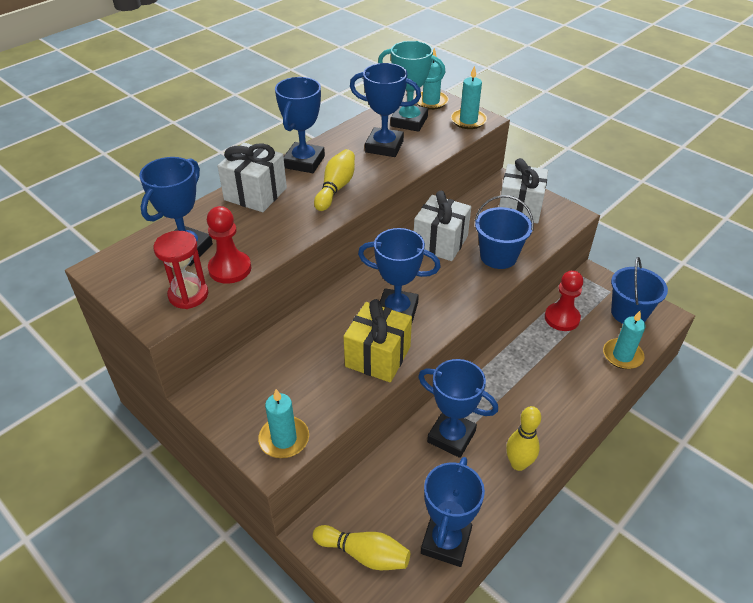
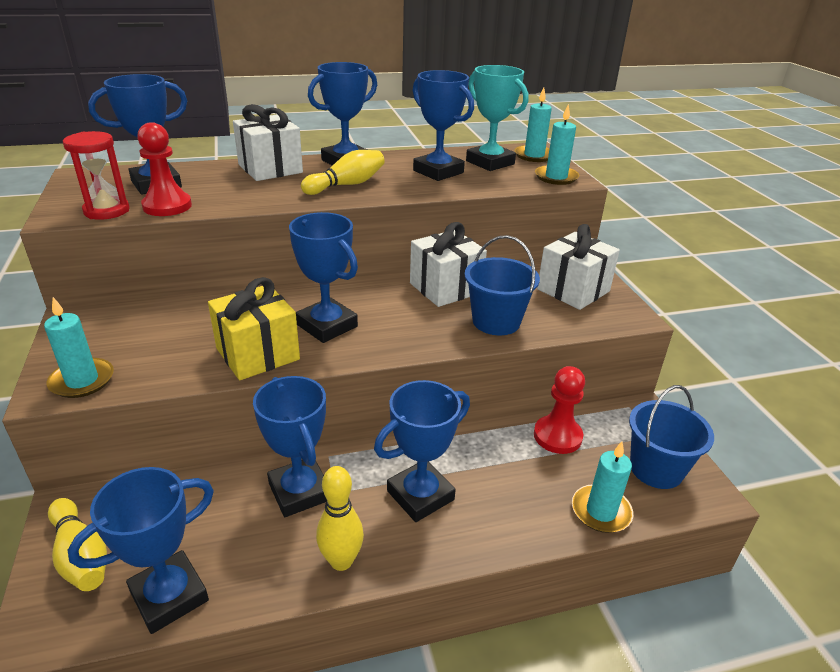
camera: 30 degrees right, 10 degrees down
(522, 399) = (420, 495): none -> blue trophy

